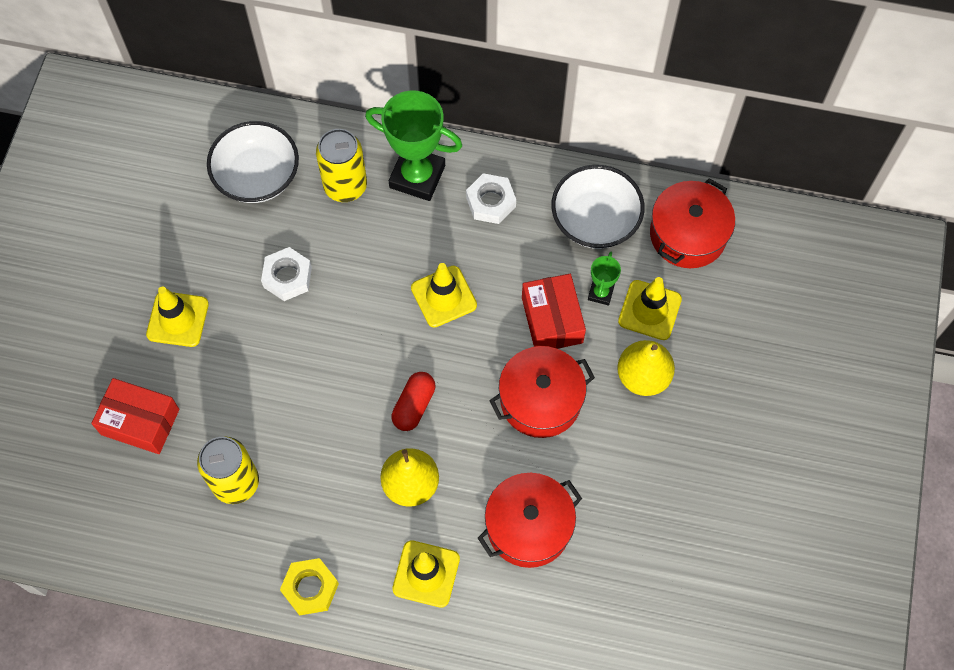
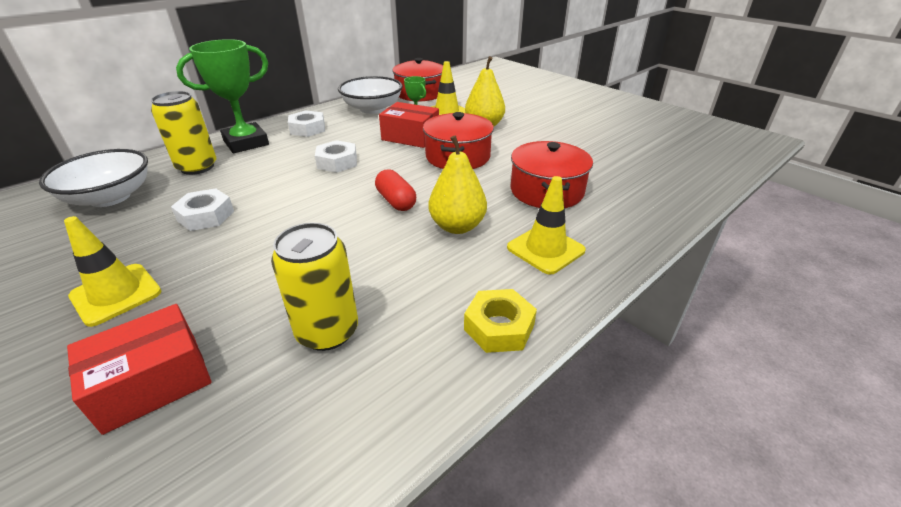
camera: 55 degrees left, 30 degrees down
(443, 296) = (337, 162): yellow traffic cone -> white nut

